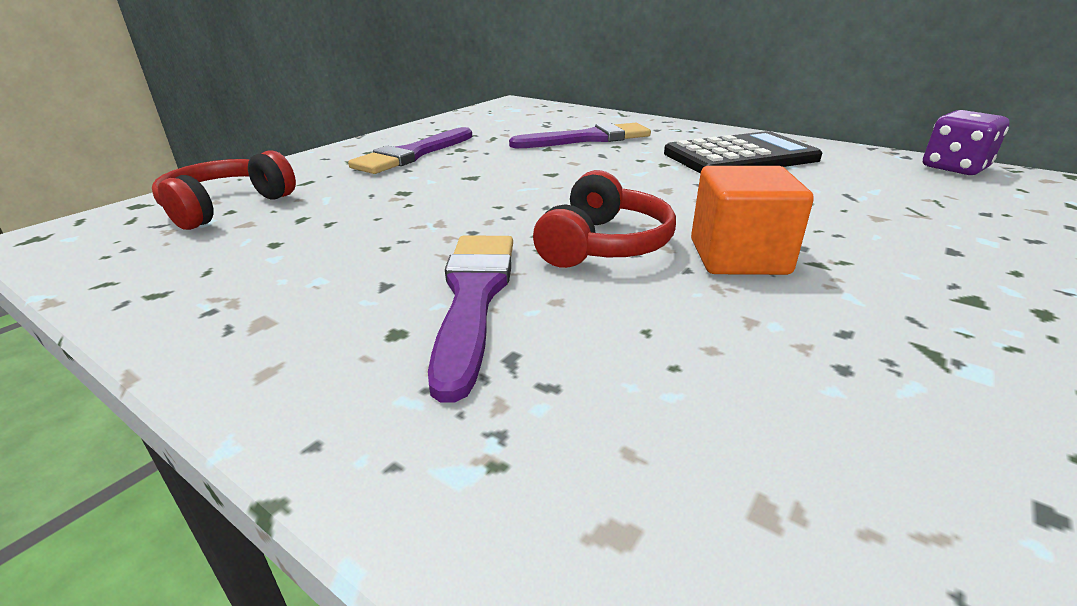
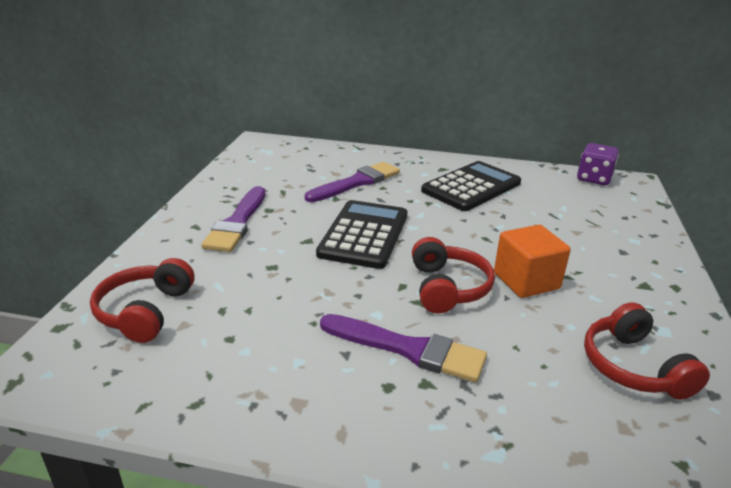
camera: 25 degrees left, 0 degrees up
(473, 297) = (408, 349): purple brush -> purple brush turned 135 degrees clockwise
(546, 180) = (364, 234): none -> black calculator
(862, 411) = (633, 367): none -> red headphones

